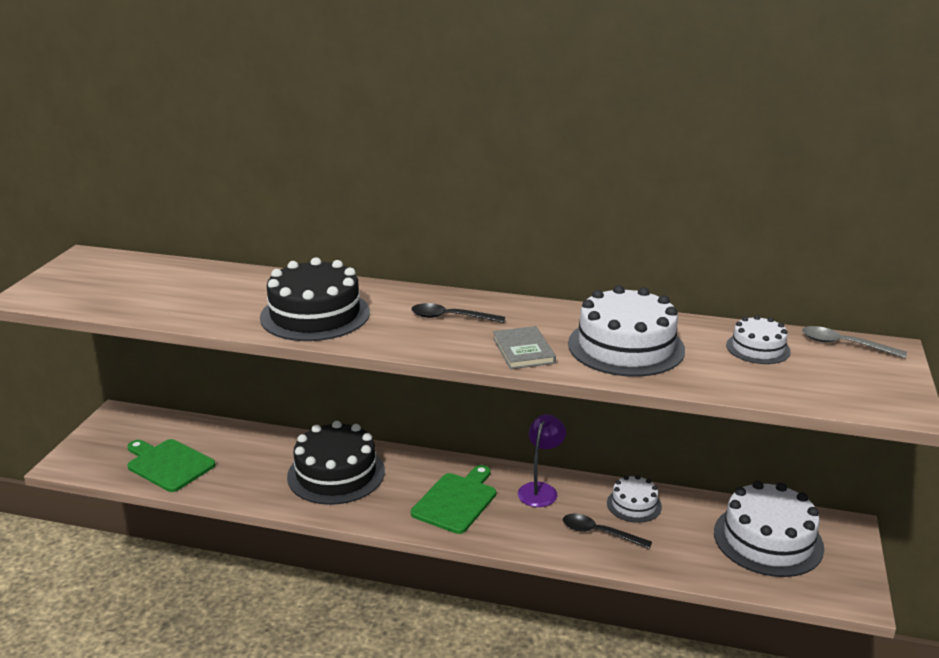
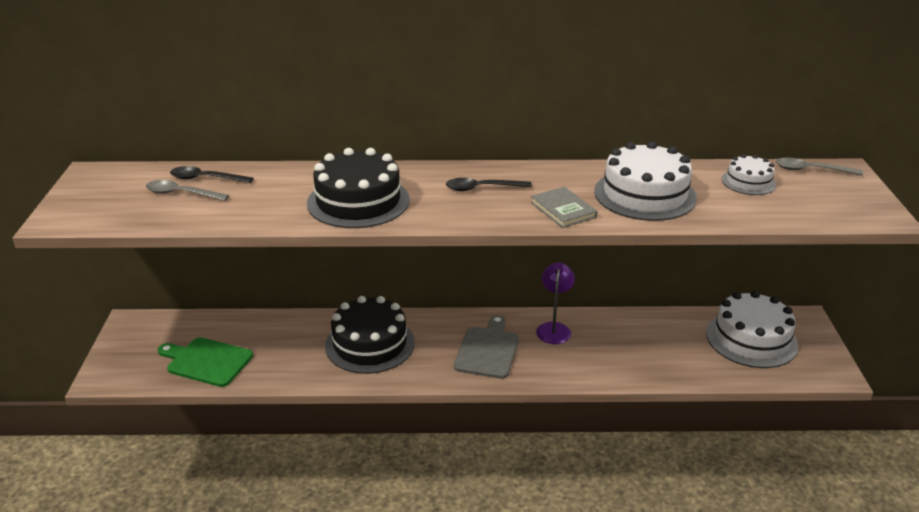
camera: 15 degrees left, 5 degrees up
(152, 286) = (181, 194): none -> grey spoon
(456, 501) = (488, 350): green cutting board -> grey cutting board
(599, 533) = (618, 357): black spoon -> black spoon (205, 179)
(634, 505) = (635, 328): white cake -> none

